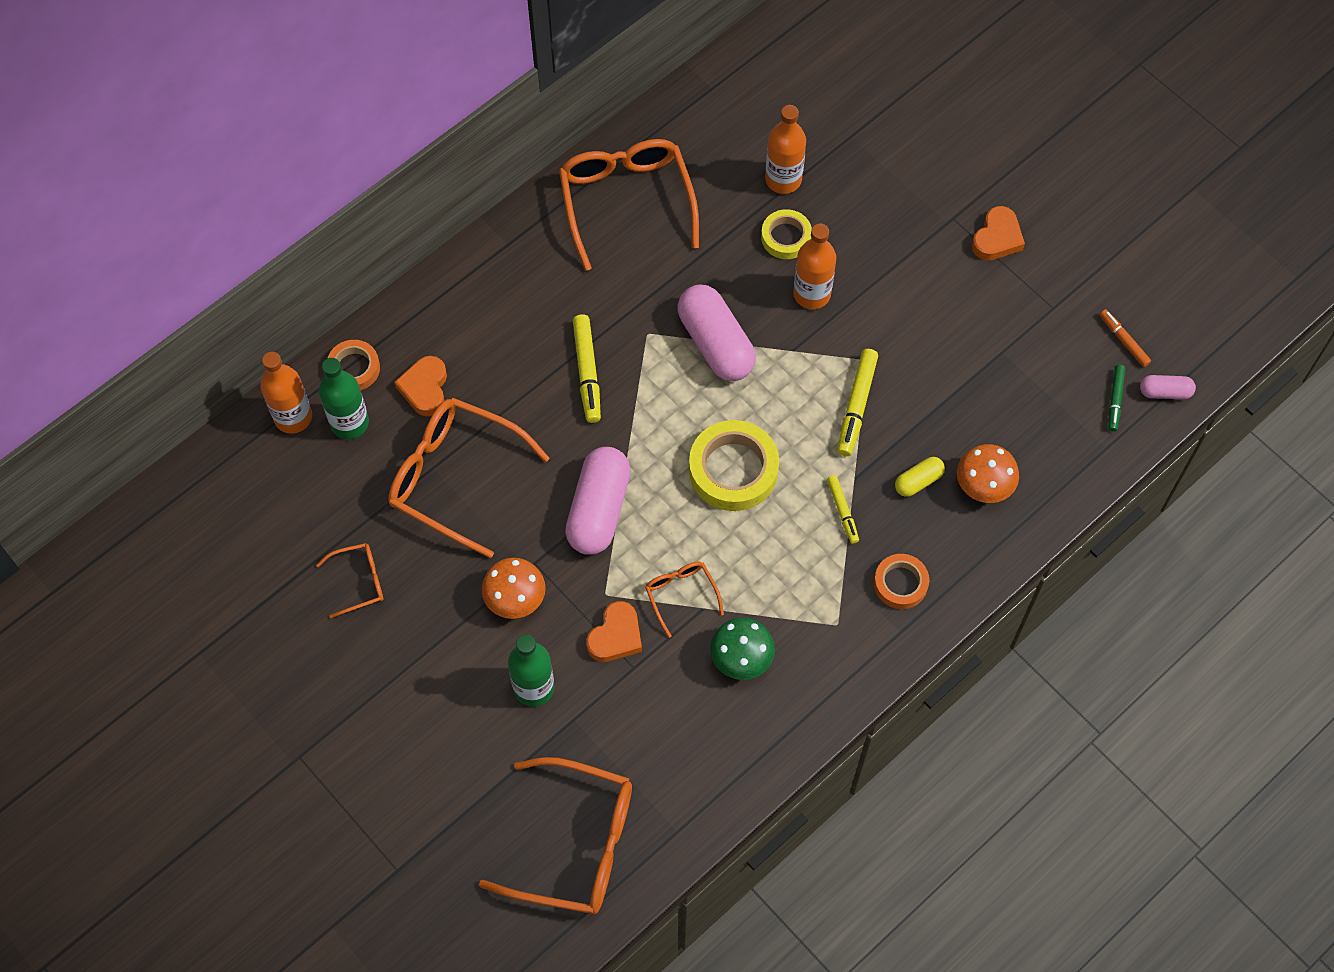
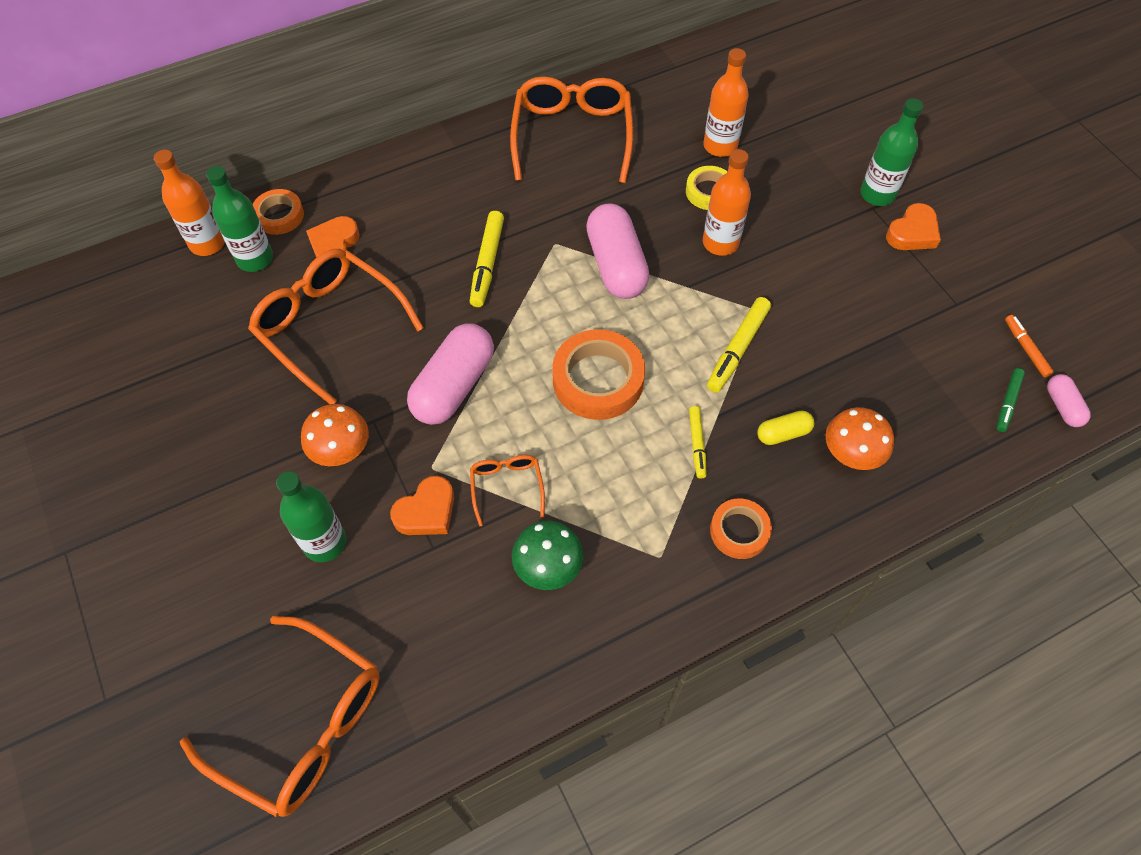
camera: 15 degrees right, 5 degrees down
(359, 581) = (200, 398): orange glasses -> none
(733, 470) = (598, 380): yellow tape -> orange tape
(954, 201) = (877, 194): none -> green bottle
(1165, 392) = (1062, 406): pink capsule -> pink capsule turned 60 degrees clockwise

